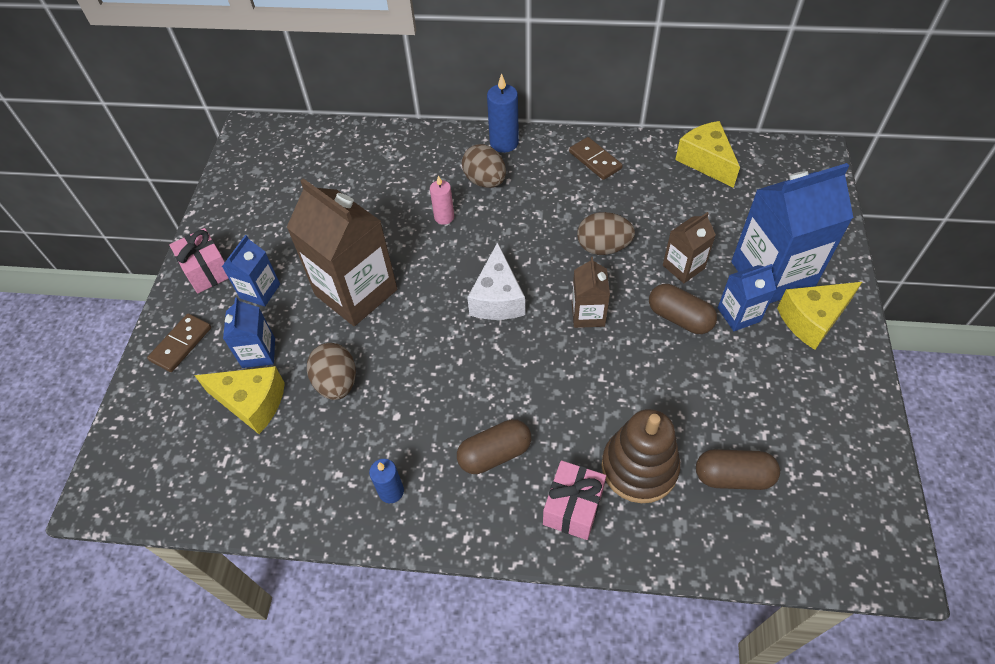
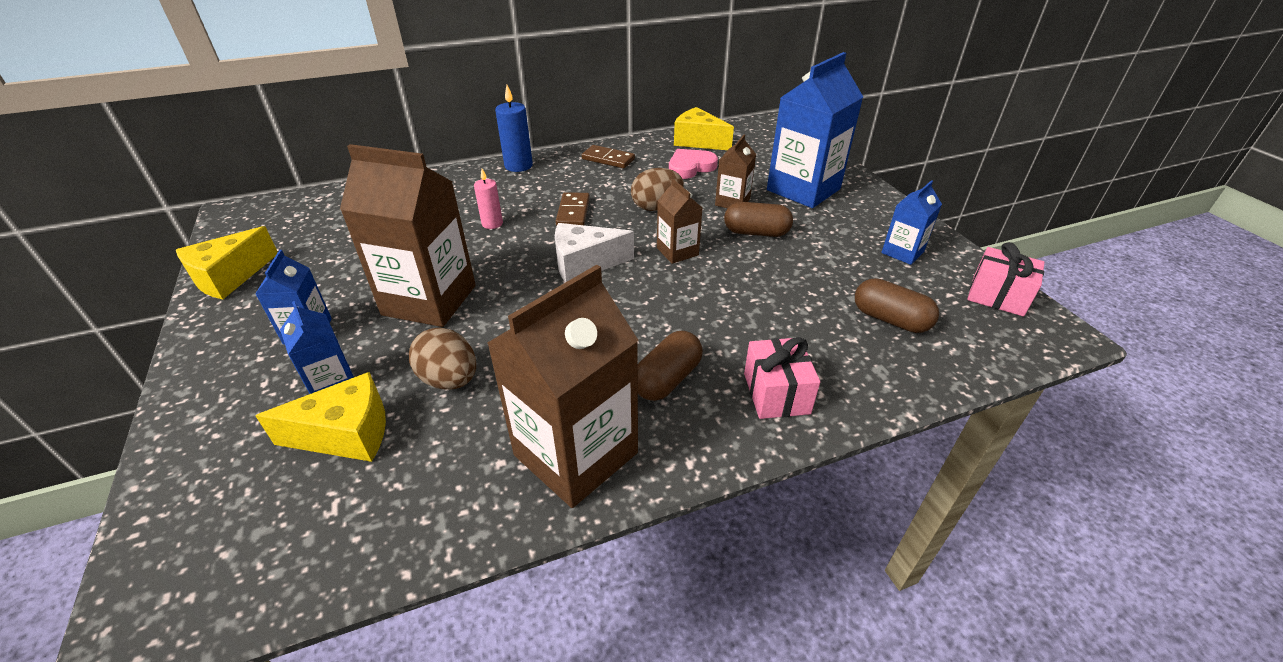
camera: 30 degrees left, 15 degrees down
(181, 344) = (215, 410): brown domino -> brown domino (573, 212)
(207, 271) = (226, 333): pink gift -> pink gift (997, 296)
(391, 491) = (576, 454): blue candle -> brown carton
(485, 181) = (517, 192): brown egg -> none
(497, 298) = (585, 264): white cheese -> white cheese turned 105 degrees clockwise
(639, 467) = (809, 341): brown stacking toy -> none
(672, 200) = (690, 167): none -> pink heart
(733, 476) = (890, 319): brown capsule -> brown capsule turned 60 degrees clockwise
(739, 314) = (800, 218): blue carton -> blue carton (902, 252)
(812, 320) = (856, 206): yellow cheese -> yellow cheese (230, 277)

